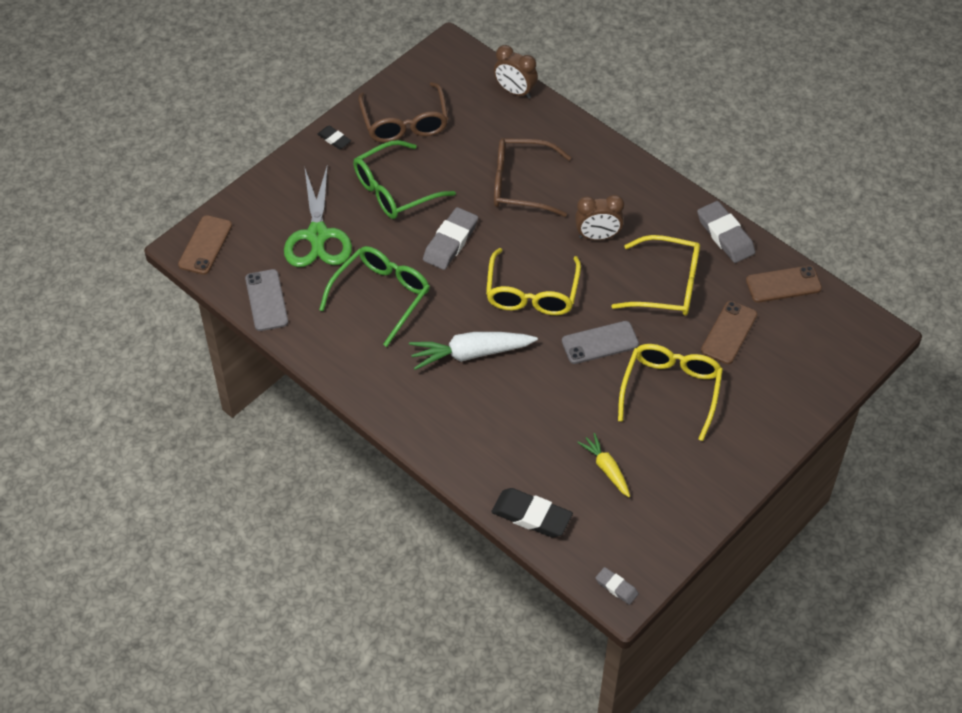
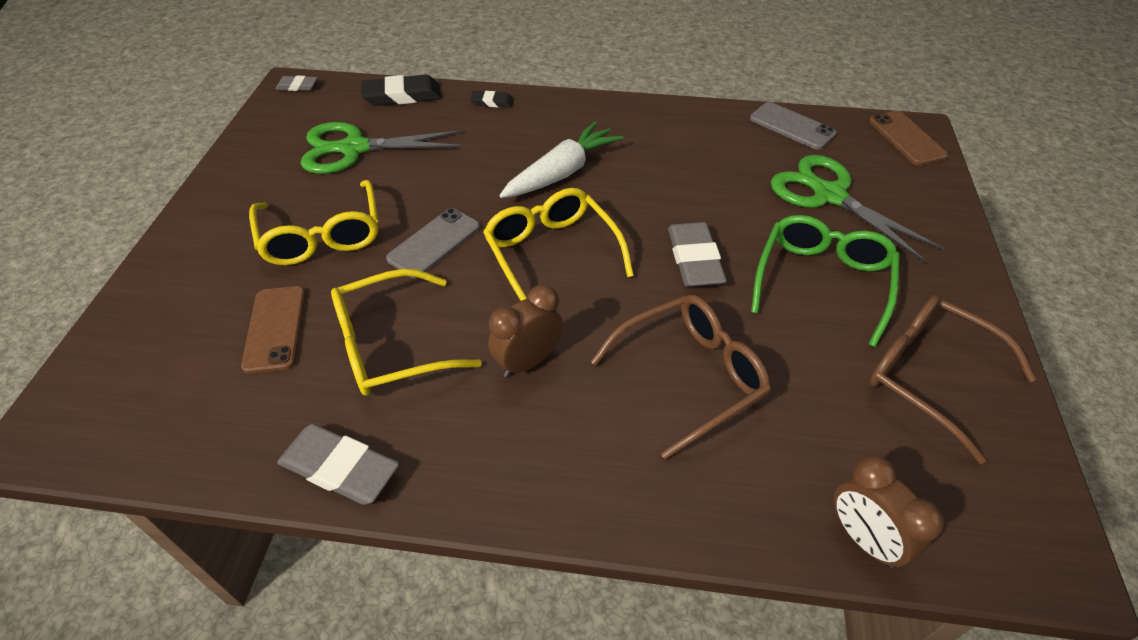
camera: 145 degrees right, 5 degrees down
(334, 139) = (966, 302): black eraser -> black eraser (492, 102)
(381, 296) = (700, 177): green glasses -> none
(515, 91) = (863, 538): brown clock -> brown clock turned 120 degrees counterclockwise
(606, 469) = (354, 148): yellow carrot -> green scissors
(783, 284) = (214, 436): brown phone -> none

